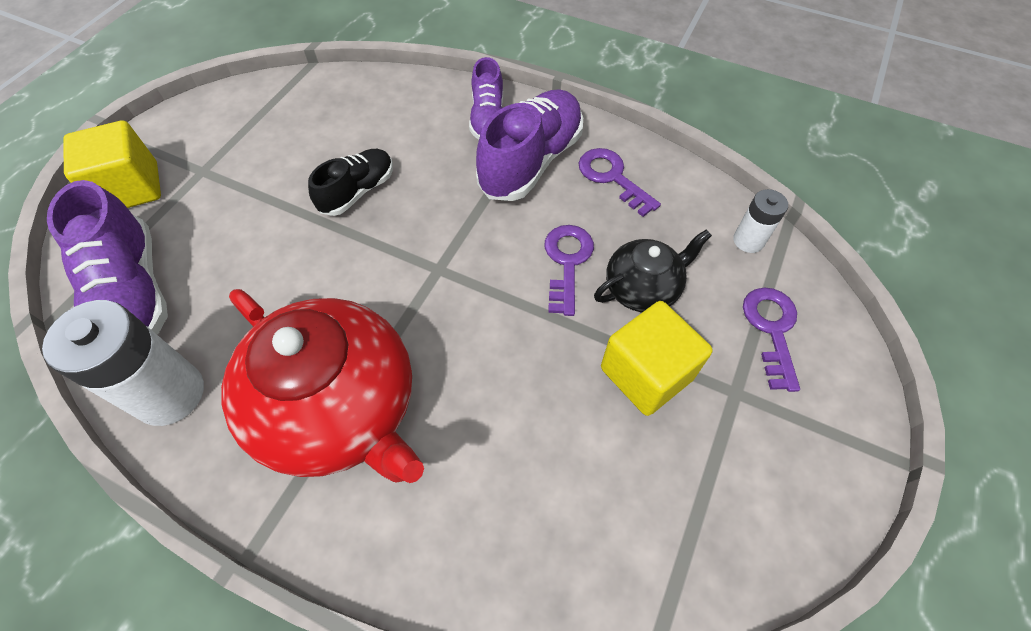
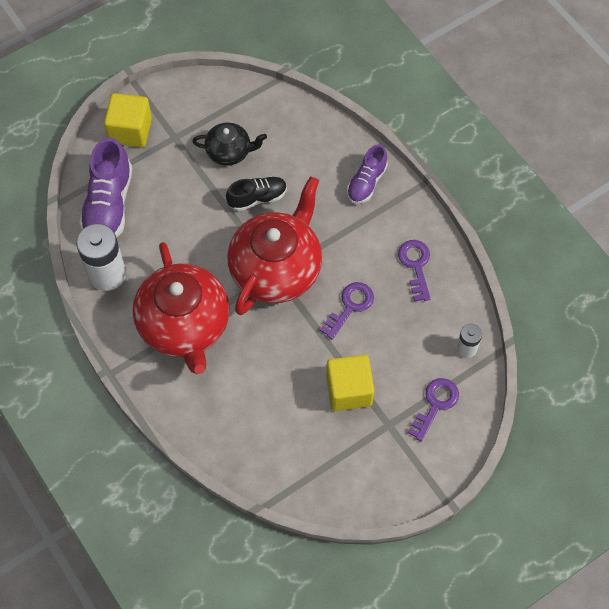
camera: 30 degrees right, 5 degrees up
(436, 263) = (276, 269): none -> red teapot
(531, 161) = (373, 229): purple shoe -> none
(642, 289) = (381, 344): black teapot -> black teapot (229, 152)

